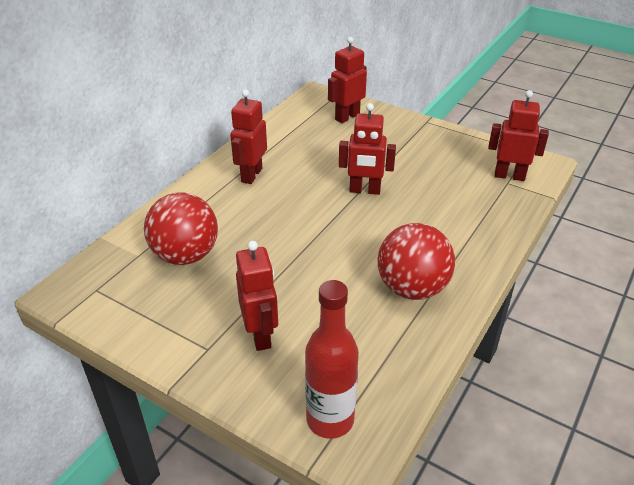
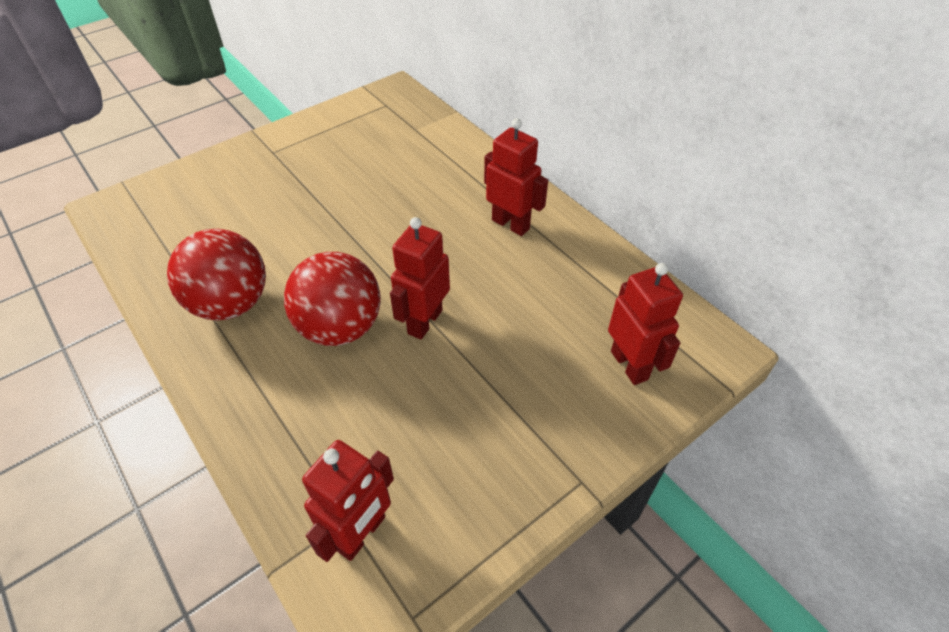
camera: 110 degrees right, 10 degrees up
(186, 255) = (396, 156): red ball -> red ball (340, 327)
(261, 335) = (261, 182): red robot -> none
(330, 420) = (146, 201): red bottle -> none

